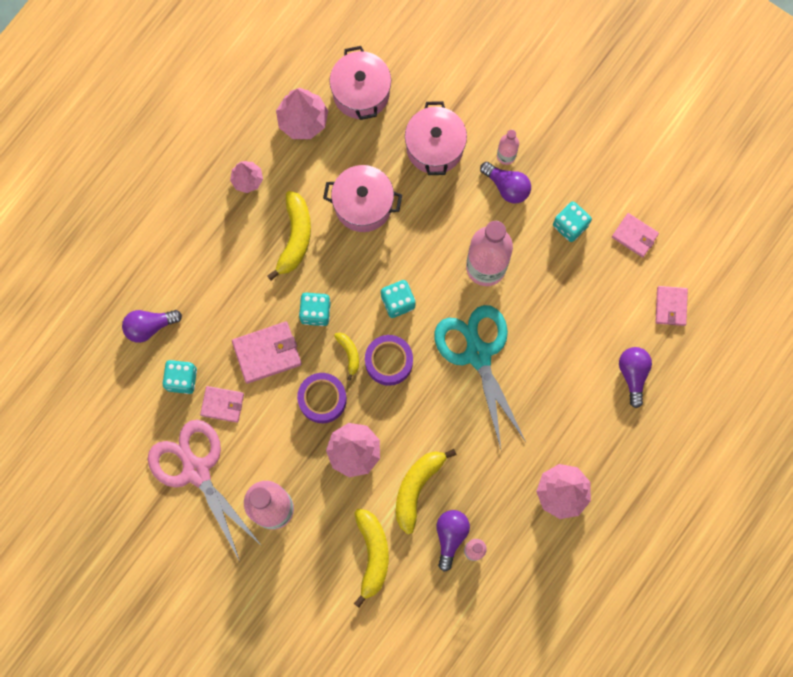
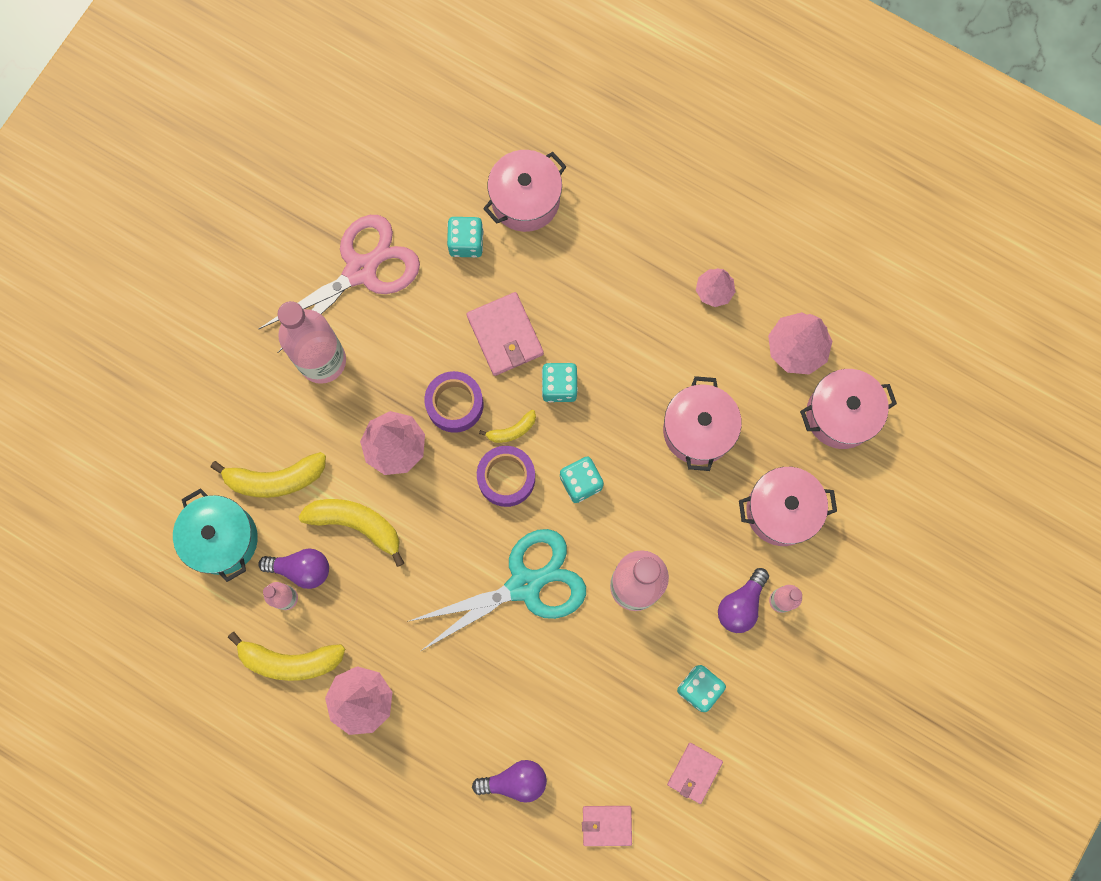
camera: 85 degrees right, 0 degrees up
(149, 326) = (525, 200): purple light bulb -> pink pot
(222, 404) = (440, 291): pink wallet -> none
(295, 237) = (648, 353): yellow banana -> yellow banana (290, 661)
(419, 602) = (222, 539): none -> turquoise pot

